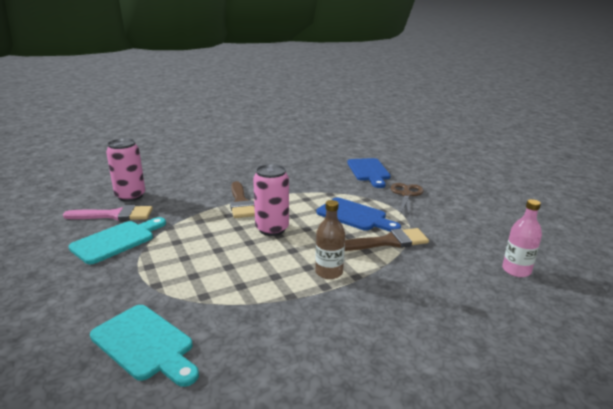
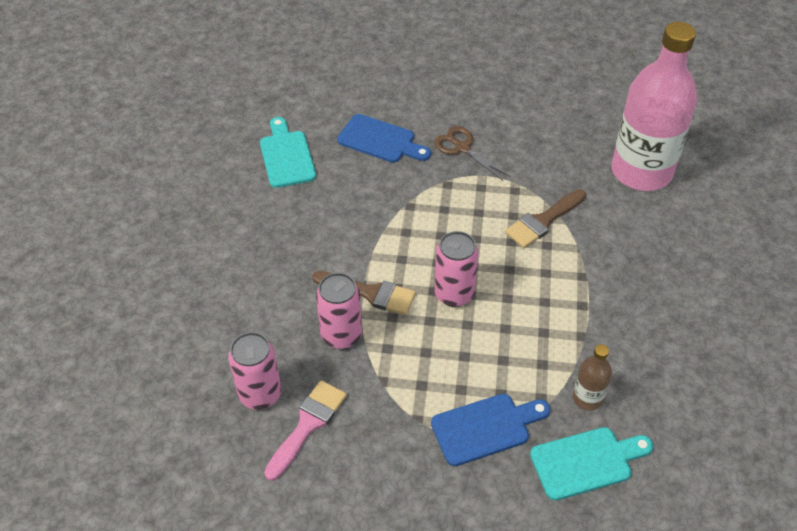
camera: 55 degrees left, 25 degrees up
(117, 240) = (379, 438): turquoise cutting board -> turquoise cutting board (286, 156)
(197, 204) = (341, 335): none -> pink can
(329, 272) = (563, 291): brown bottle -> brown bottle (587, 398)
(354, 216) = (475, 215): blue cutting board -> blue cutting board (485, 428)
(388, 242) = (543, 221): brown brush -> brown brush turned 150 degrees counterclockwise
(516, 270) = (641, 172): pink bottle -> pink bottle, size x2.40

